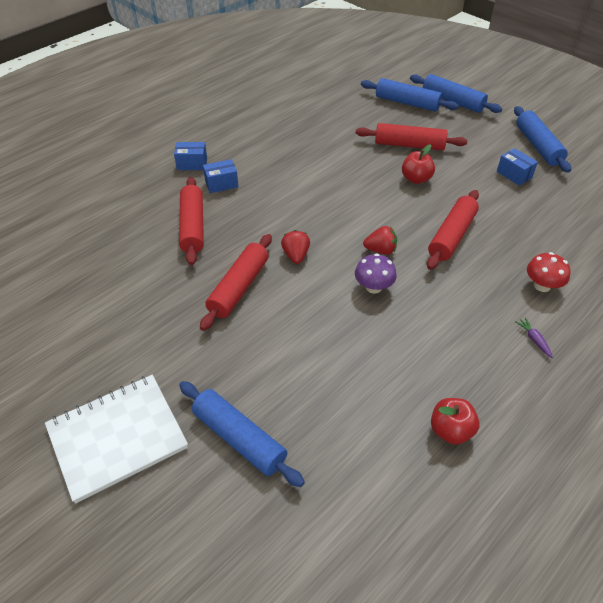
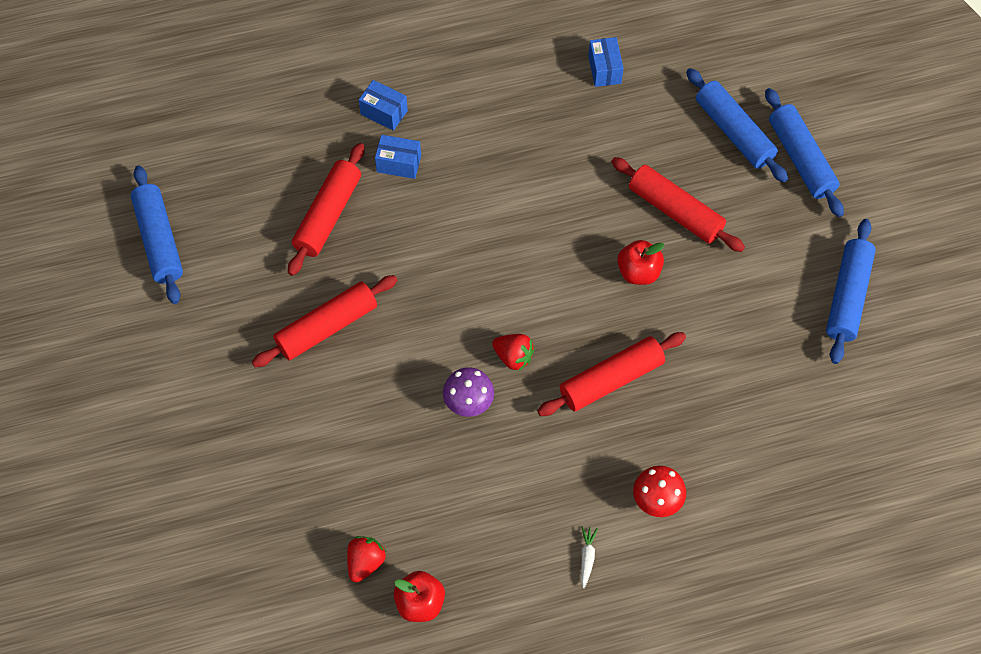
camera: 30 degrees right, 15 degrees up
(117, 437) = (119, 440): white notebook -> none
(239, 438) = (223, 501): blue rolling pin -> blue rolling pin (159, 240)
(296, 255) = (414, 315): red strawberry -> red strawberry (365, 562)
(514, 174) = (770, 328): blue box -> blue box (604, 69)
(534, 340) = (587, 557): purple carrot -> white carrot

